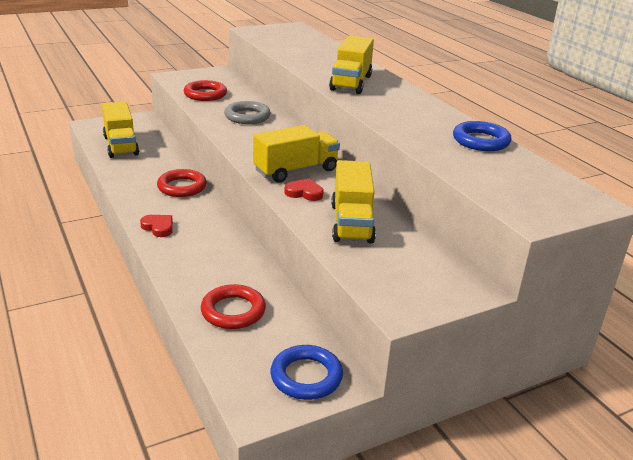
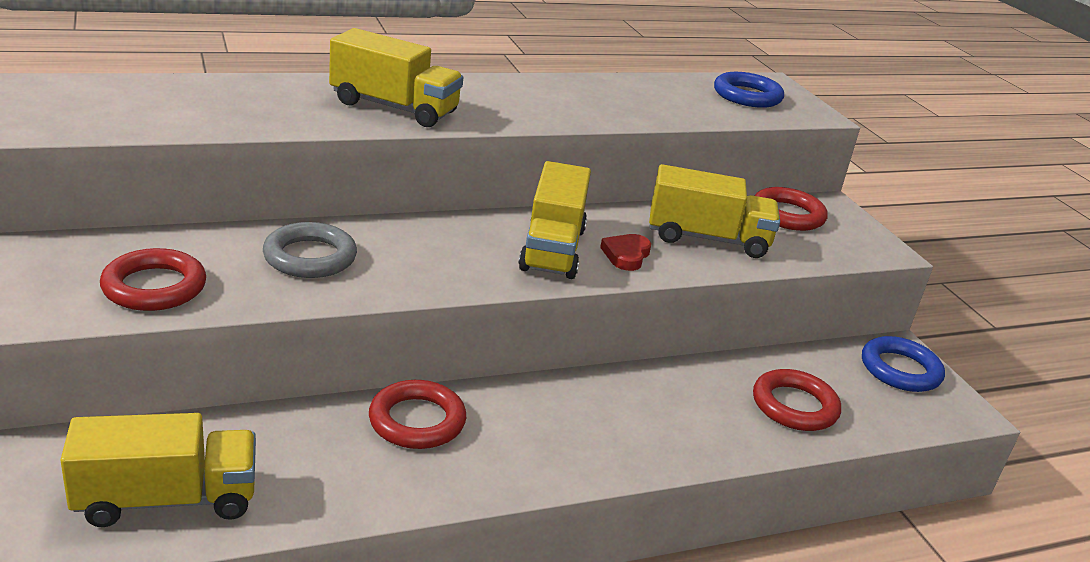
camera: 85 degrees left, 0 degrees up
(158, 227) = (571, 460): red heart -> none
(296, 170) = (552, 249): yellow truck -> yellow truck turned 150 degrees counterclockwise
(427, 262) = (787, 215): none -> red ring
(481, 141) = (626, 86): blue ring -> blue ring (747, 96)

